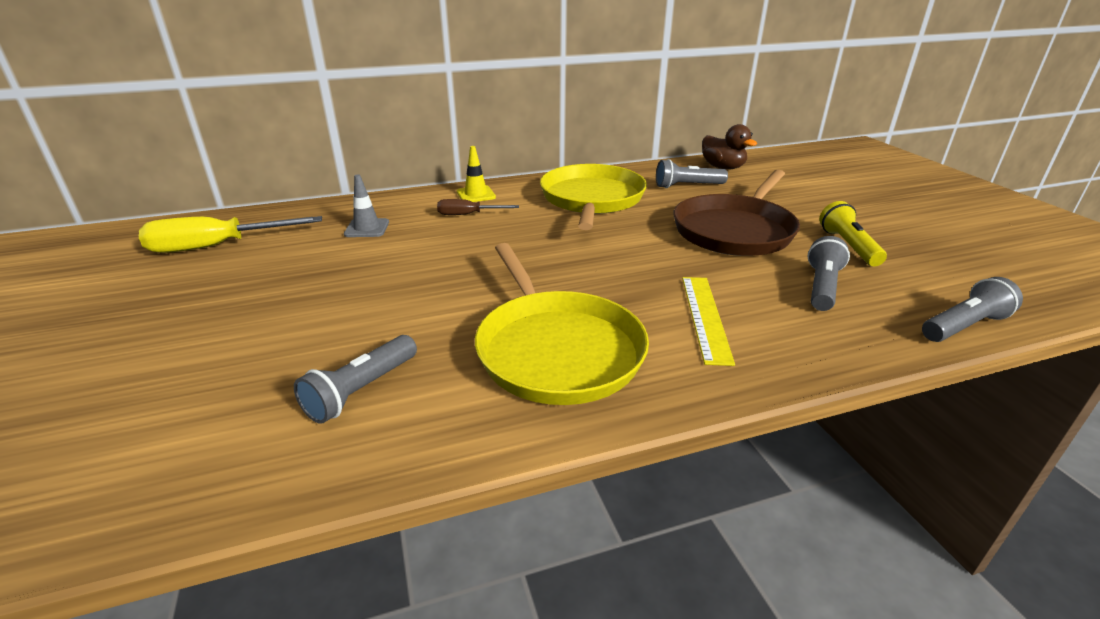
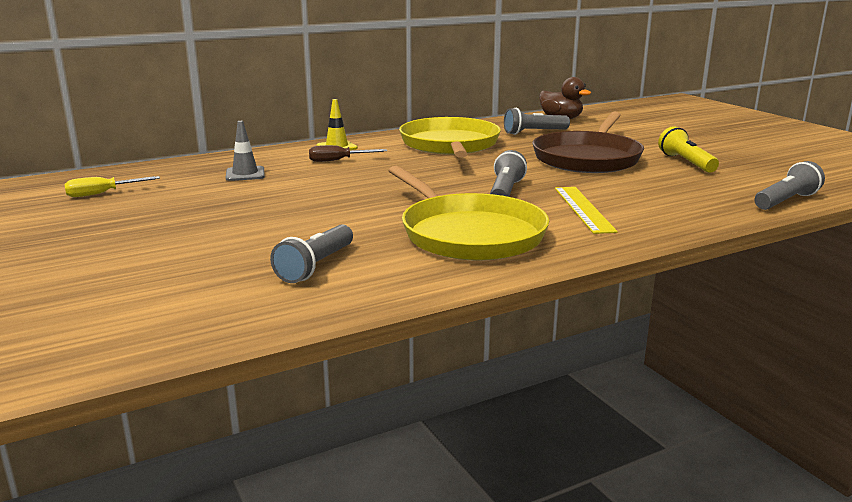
camera: 10 degrees left, 10 degrees down
(217, 246) = (102, 193): yellow screwdriver -> yellow screwdriver, size x0.55
(822, 287) = (672, 187): grey flashlight -> grey flashlight (505, 191)

